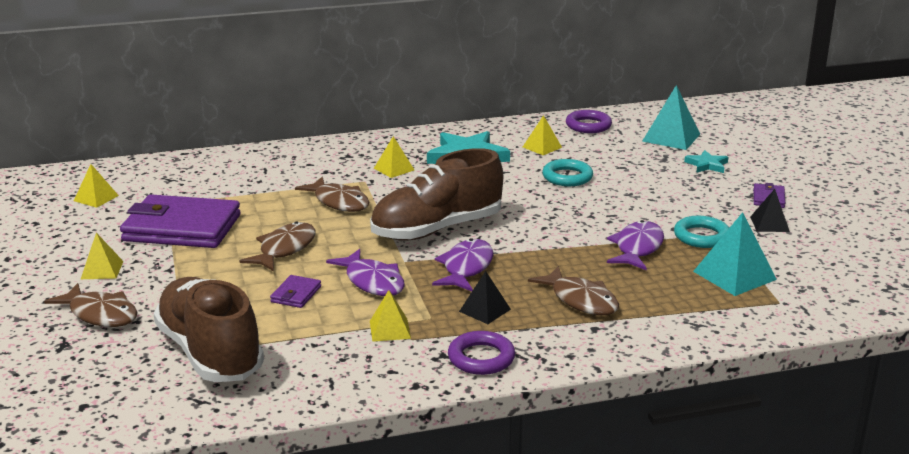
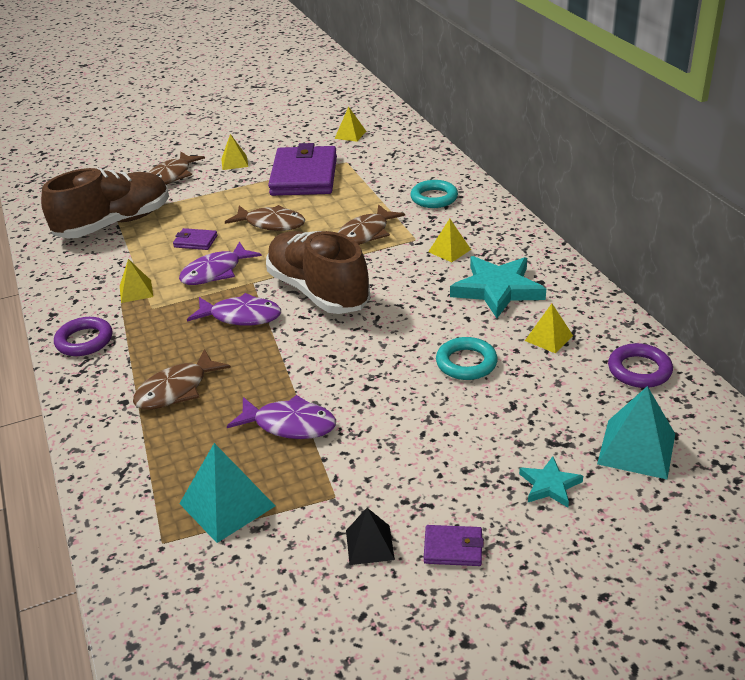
camera: 85 degrees right, 10 degrees up
(485, 310) = (163, 335): black pyramid -> none
(701, 236) = (324, 477): turquoise ring -> turquoise ring (434, 198)

